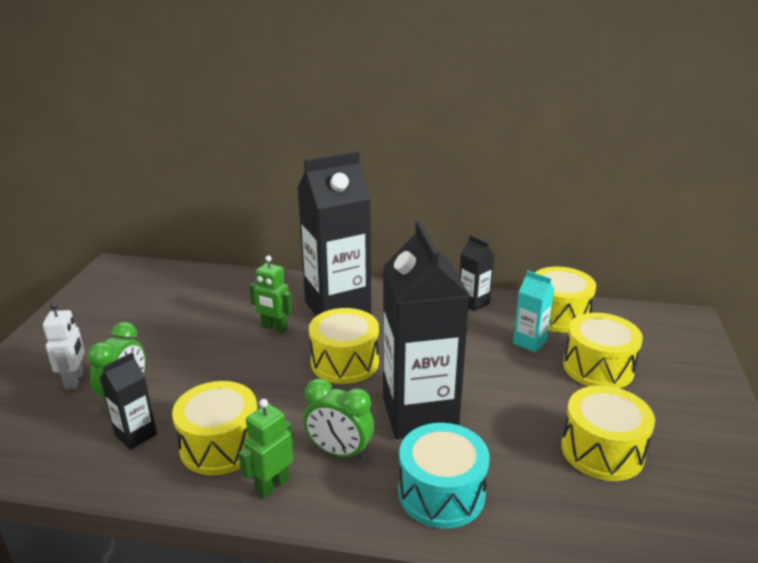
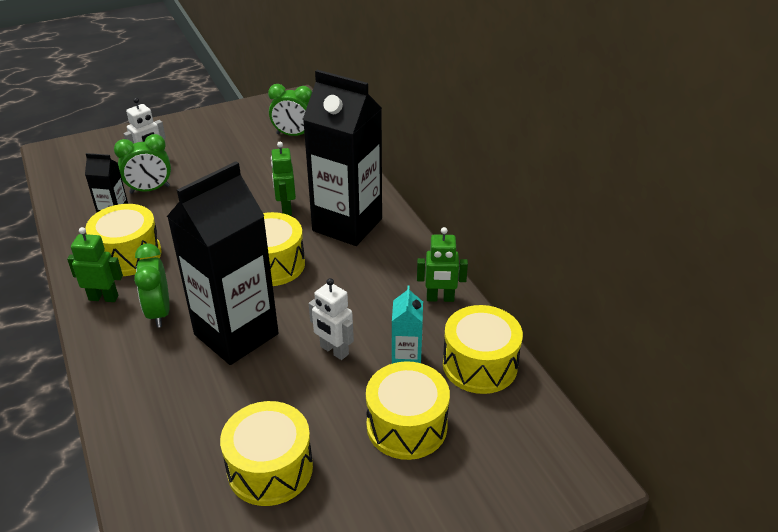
camera: 55 degrees right, 10 degrees up
(170, 286) = (294, 135): none -> green clock
(441, 493) = (147, 385): turquoise drum -> none
(473, 303) = (440, 298): black carton -> green robot
(488, 370) = (334, 351): none -> white robot

